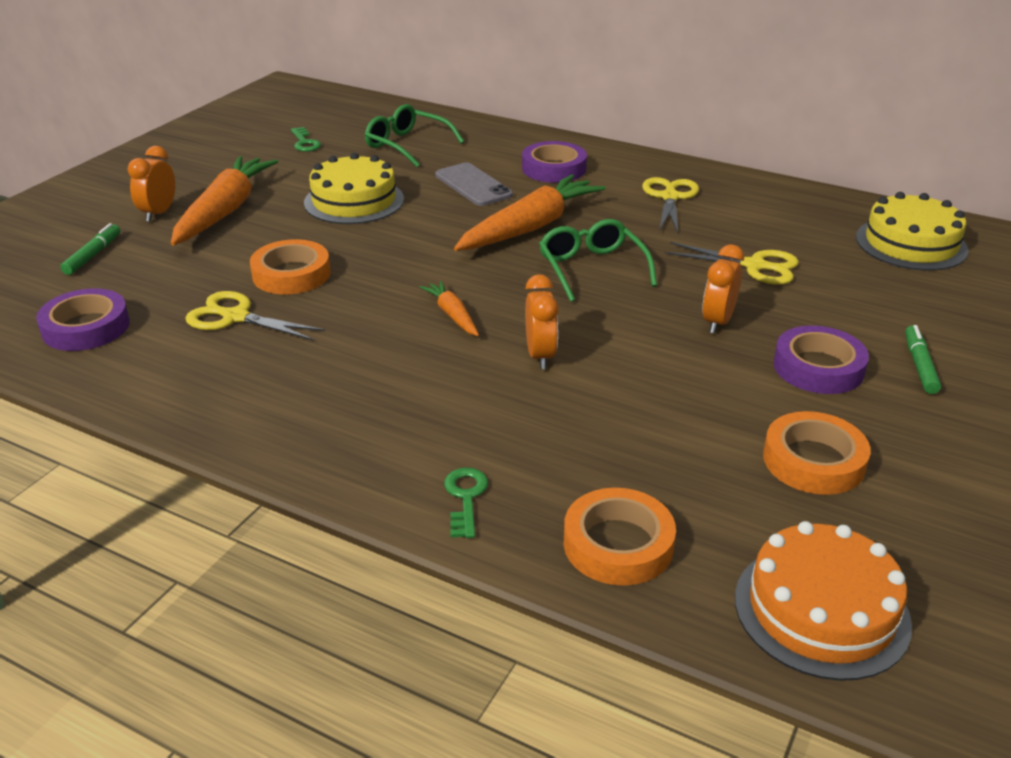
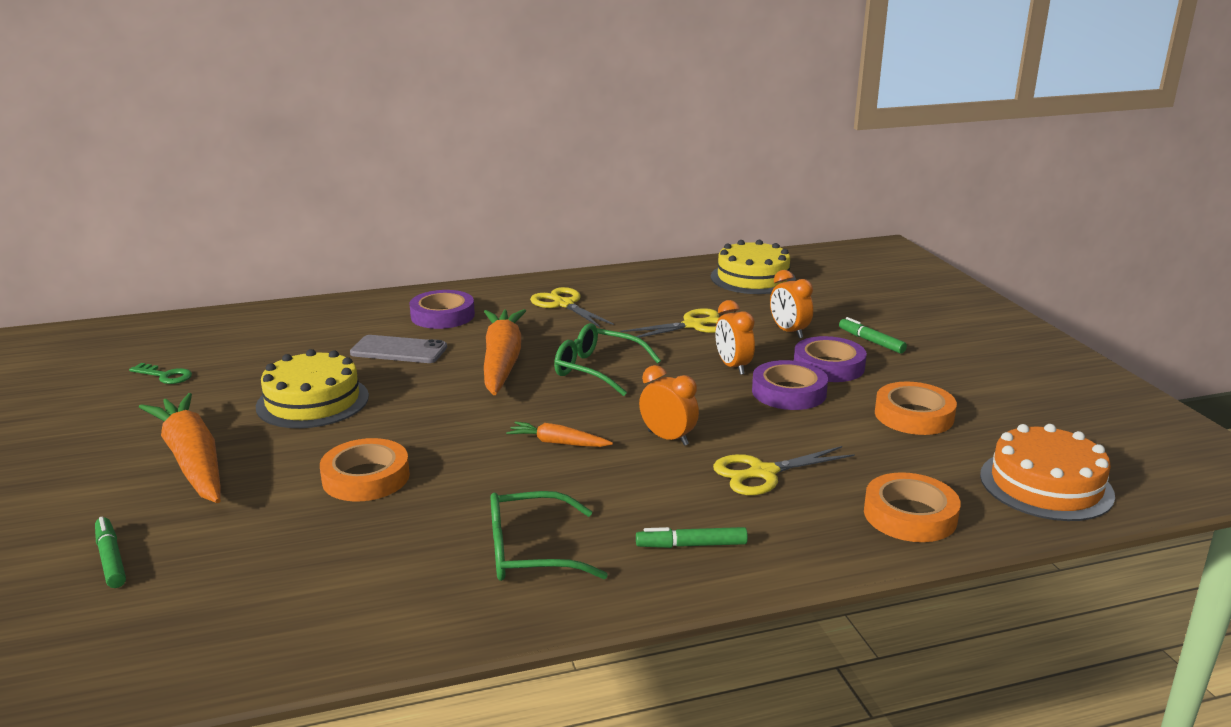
camera: 45 degrees left, 10 degrees down
(86, 327) = (237, 616): purple tape -> purple tape (789, 392)
(158, 213) = (116, 493): orange clock -> orange clock (789, 332)
(236, 317) = (380, 531): yellow scissors -> yellow scissors (763, 473)
(397, 451) = (691, 545): none -> green marker
(407, 145) = (278, 342): green glasses -> green glasses (530, 552)
(465, 498) = (786, 545): green key -> none

